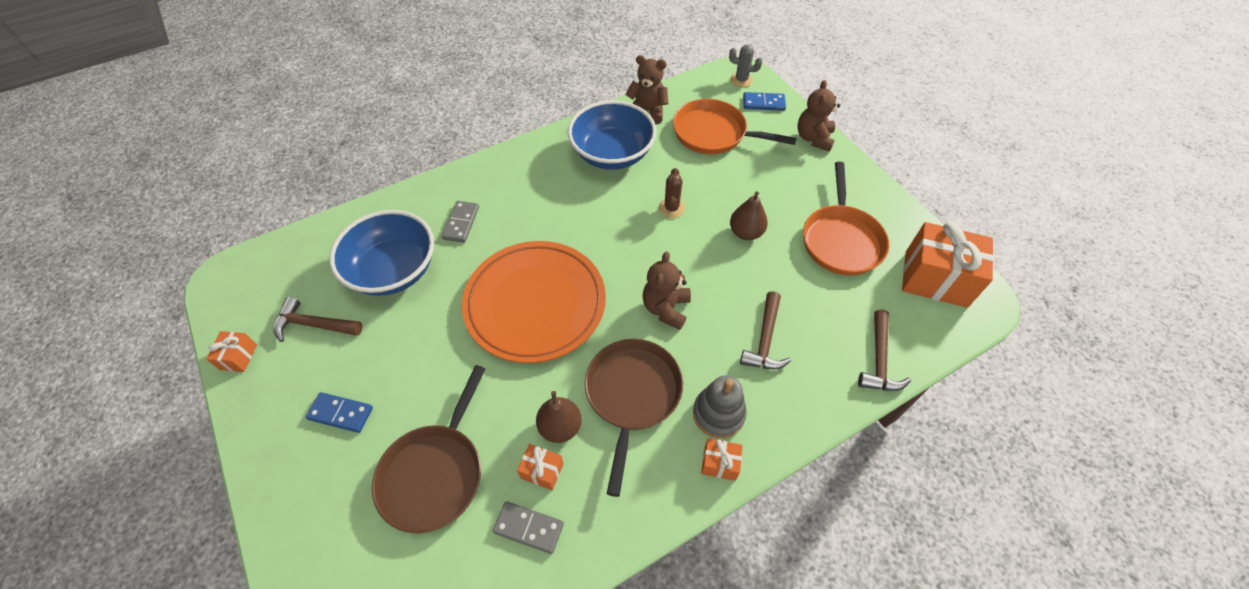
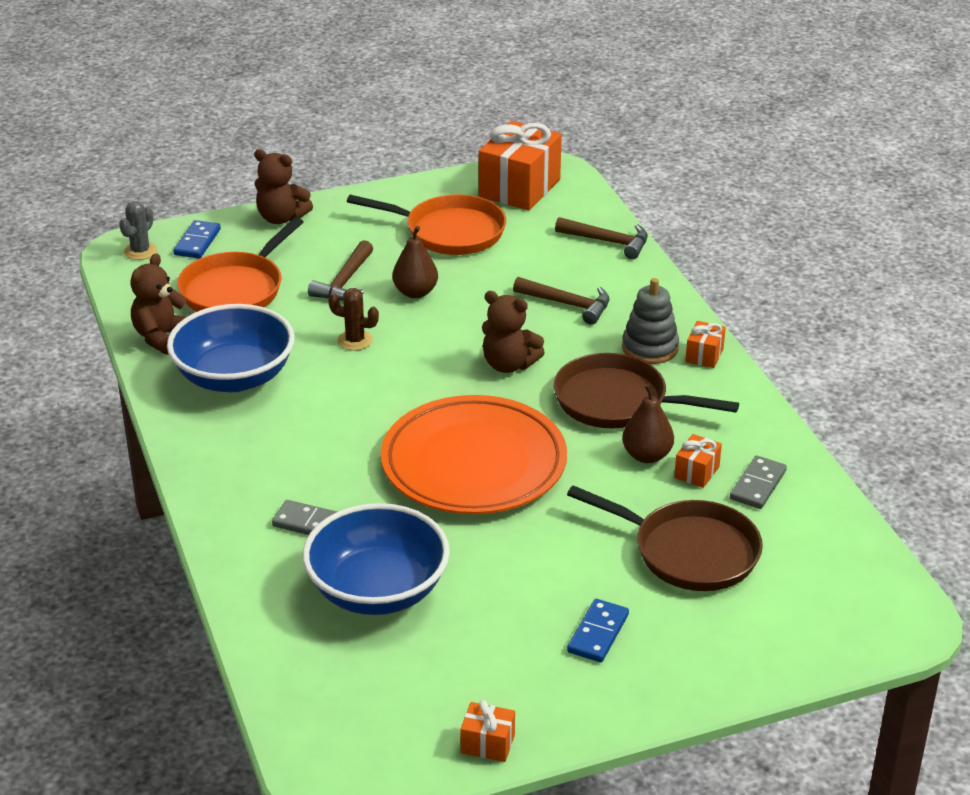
camera: 80 degrees left, 20 degrees down
(314, 325) = (452, 668): brown hammer -> brown hammer (345, 282)

